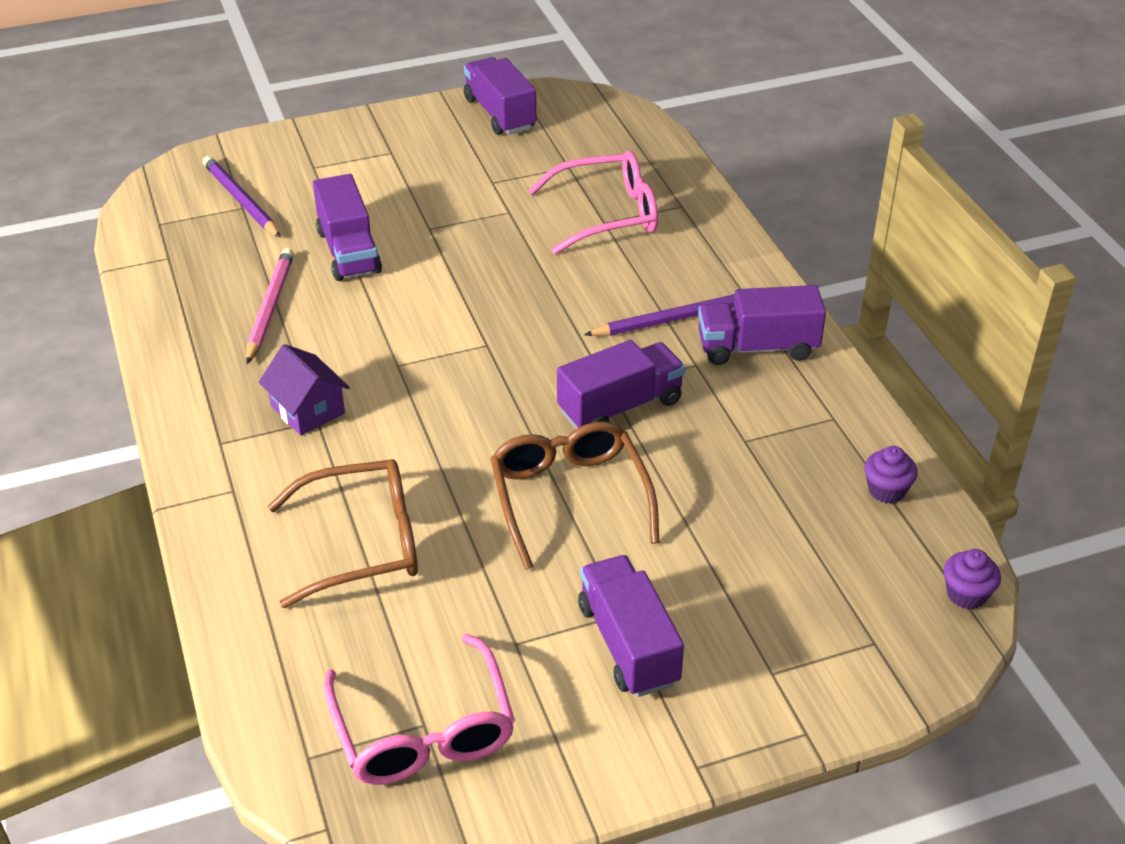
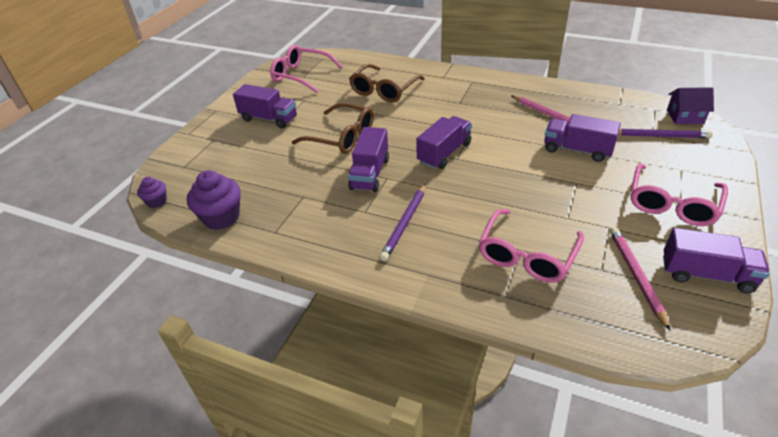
camera: 135 degrees right, 0 degrees up
(307, 410) = (468, 102): purple house -> purple house (685, 116)
(398, 156) = (672, 203): none -> pink glasses
(552, 146) = (636, 276): none -> pink pencil
(757, 347) = (348, 239): purple truck -> purple truck (444, 153)
(886, 490) = (221, 217): purple cupcake -> purple cupcake, size x1.80

